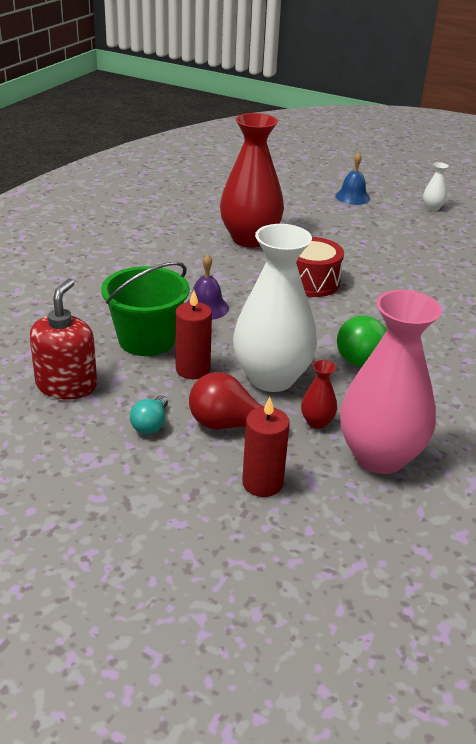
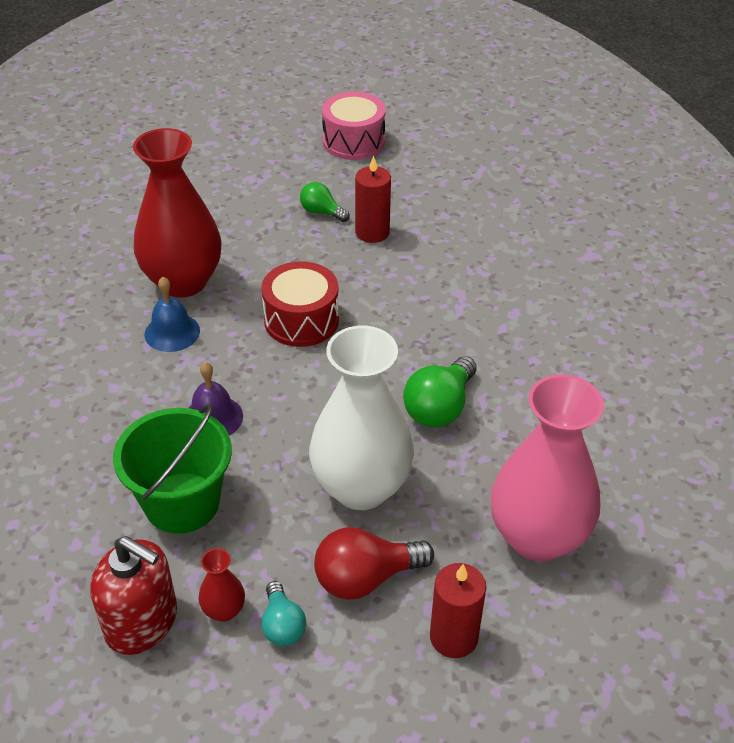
camera: 30 degrees left, 10 degrees up
(66, 385) = (141, 622): red soap dispenser -> red soap dispenser turned 135 degrees clockwise
(193, 369) = (268, 520): red candle -> red candle (372, 232)
(317, 422) = (449, 525): red vase -> red vase (224, 610)
(352, 197) = (253, 159): blue bell -> blue bell (172, 332)
(376, 235) = (322, 212): none -> green light bulb
(432, 208) = (353, 141): white vase -> pink drum

